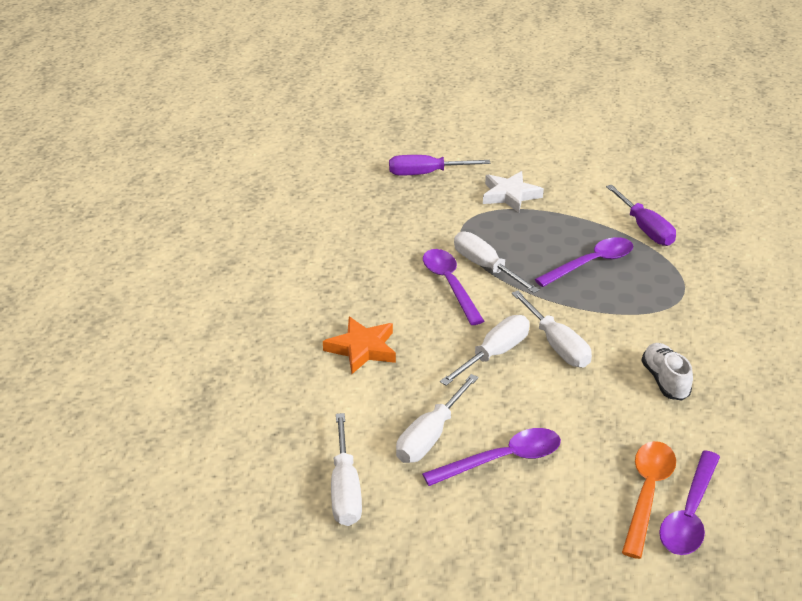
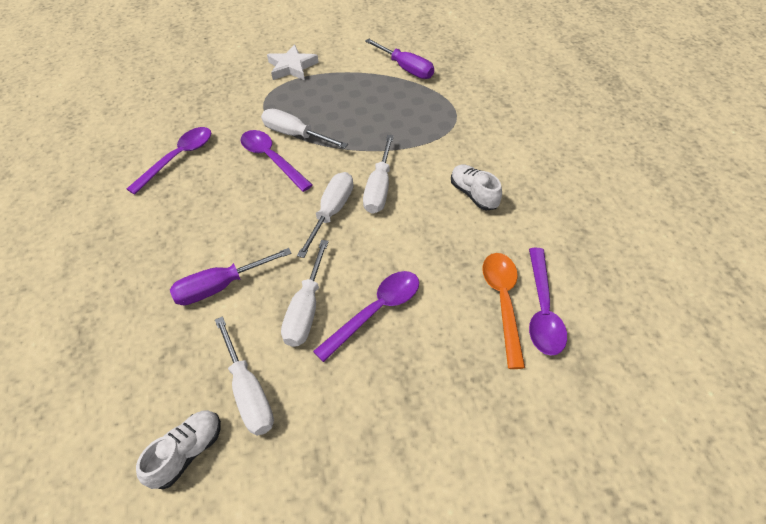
camera: 20 degrees left, 15 degrees up
(270, 519) = (187, 452): none -> white shoe
(362, 349) = (217, 242): orange star -> none
(425, 174) = (216, 65): purple screwdriver -> purple screwdriver (220, 287)
(557, 345) = (379, 189): white screwdriver -> white screwdriver turned 60 degrees clockwise
(591, 263) = (378, 108): purple spoon -> purple spoon (178, 158)

